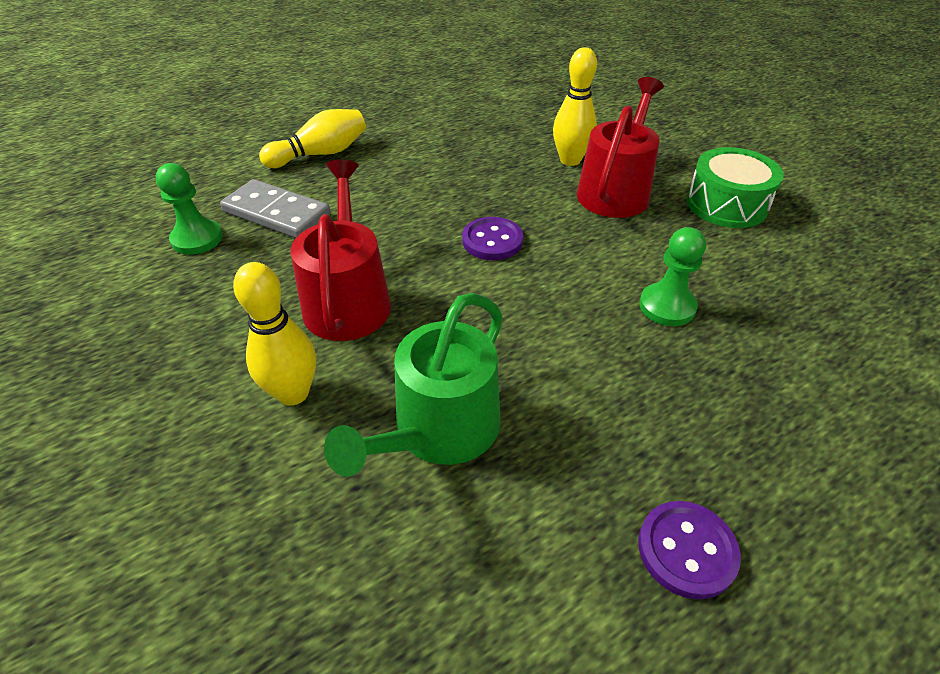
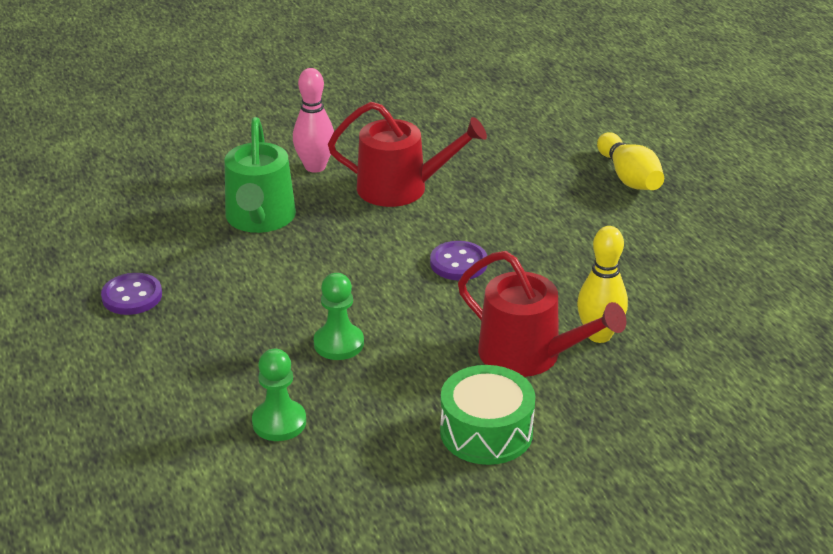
camera: 100 degrees right, 10 degrees down
(197, 239) = (497, 123): green pawn -> green pawn (279, 422)
(277, 213) = (527, 156): grey domino -> none
(293, 393) = (315, 167): yellow bowling pin -> pink bowling pin
(439, 430) = (260, 218): green watering can -> green watering can turned 135 degrees counterclockwise

